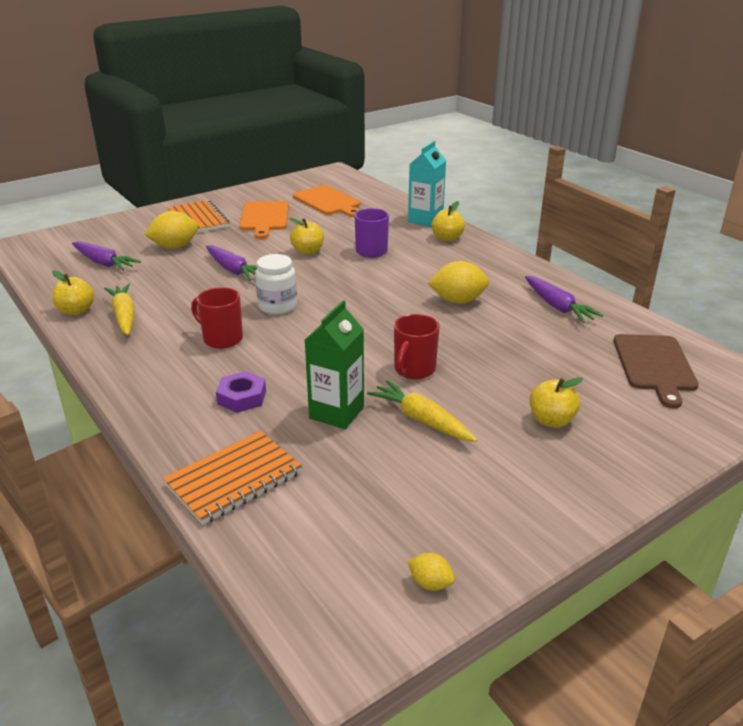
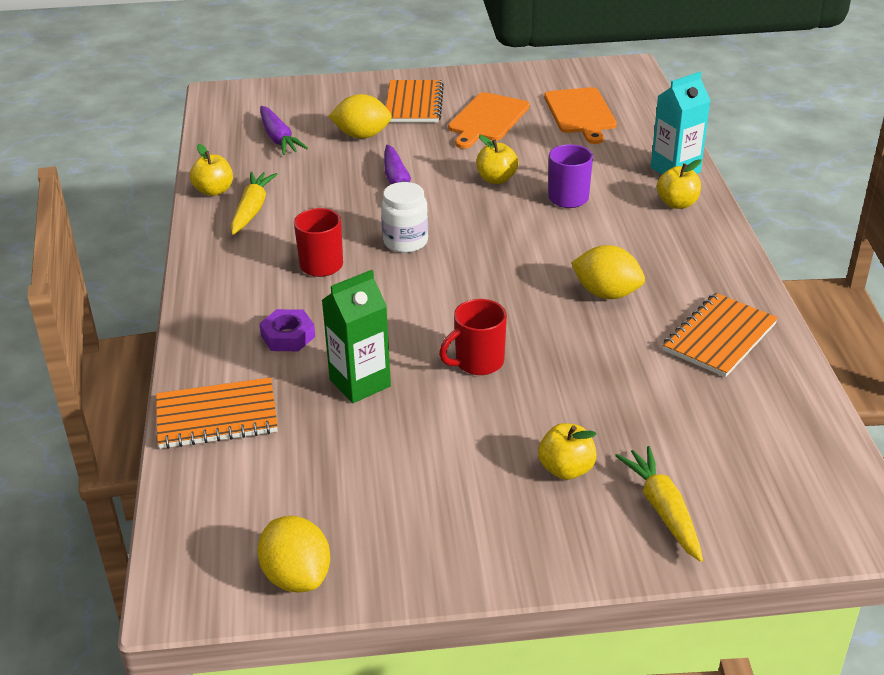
camera: 30 degrees right, 5 degrees up
(421, 420) = (434, 420): yellow carrot -> yellow carrot (663, 509)
(430, 583) = (297, 576): yellow lemon -> yellow lemon, size x1.95
(558, 307) = (719, 337): purple carrot -> orange notebook
(654, 365) = (757, 449): brown cutting board -> none

